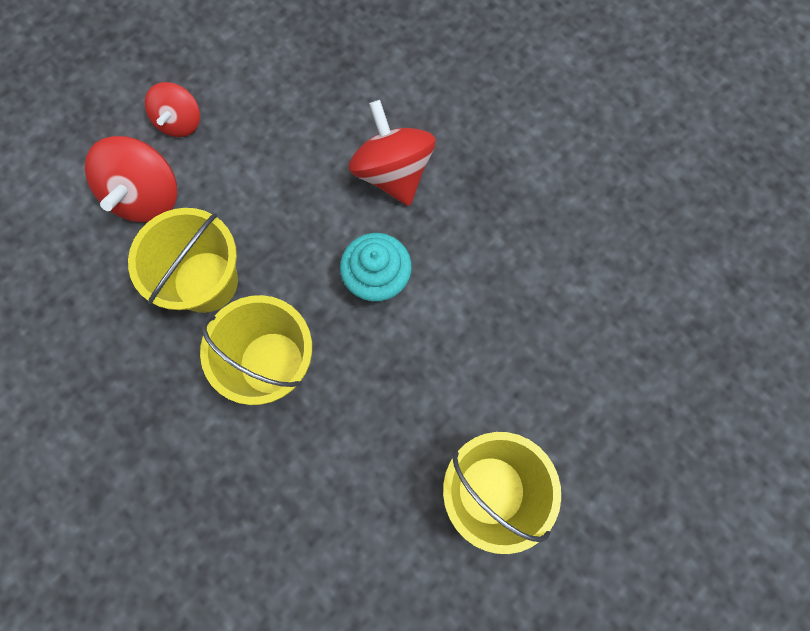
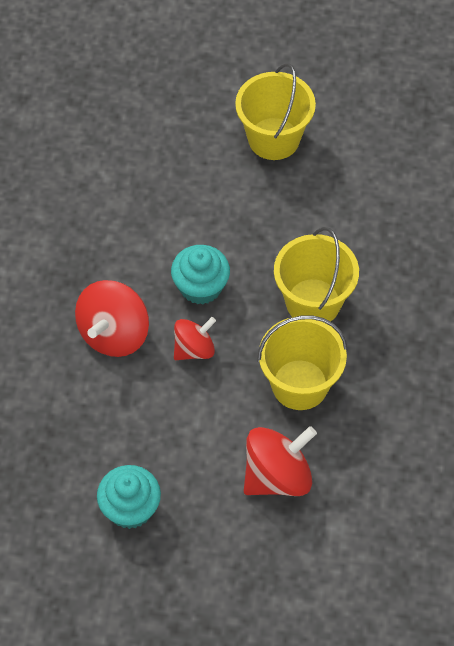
camera: 130 degrees left, 15 degrees down
(180, 122) = (200, 505): red spinning top -> red spinning top (194, 349)
(227, 73) = (130, 508): none -> turquoise cupcake

